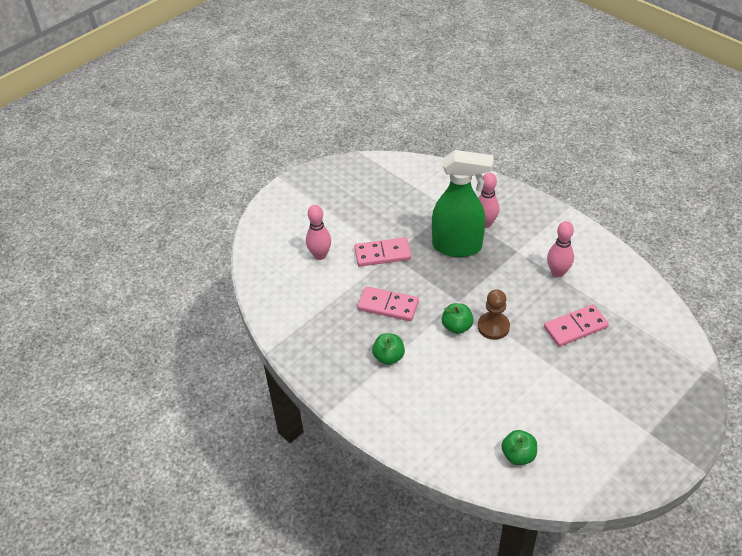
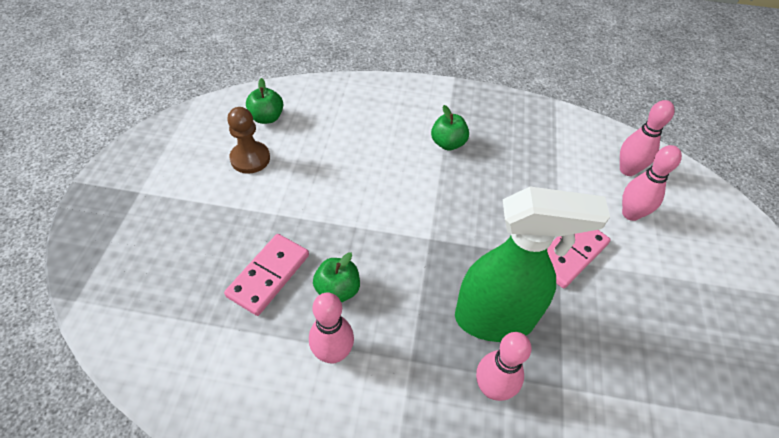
camera: 140 degrees right, 5 degrees up
(286, 278) = (627, 170): none -> pink bowling pin
(388, 306) = (498, 192): pink domino -> none
(457, 246) = (495, 319): green spray bottle -> green spray bottle turned 150 degrees counterclockwise
(457, 327) = (407, 206): green apple -> green apple (337, 290)
(493, 327) = (368, 226): brown pawn -> brown pawn (250, 158)

